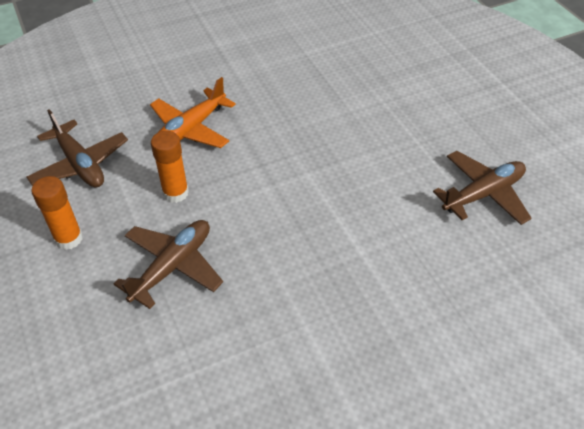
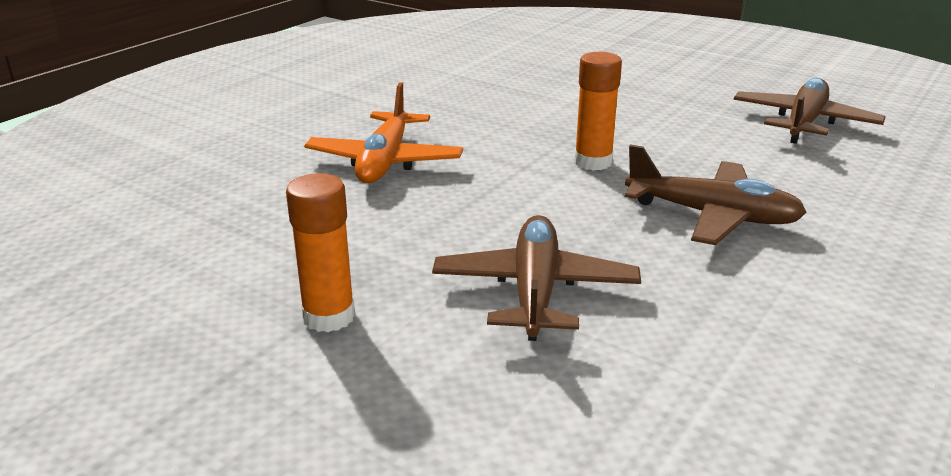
camera: 30 degrees left, 20 degrees down
(80, 164) = (250, 236): brown plane -> brown plane (712, 216)
(175, 193) = (441, 221): orange glue stick -> orange glue stick (593, 162)

